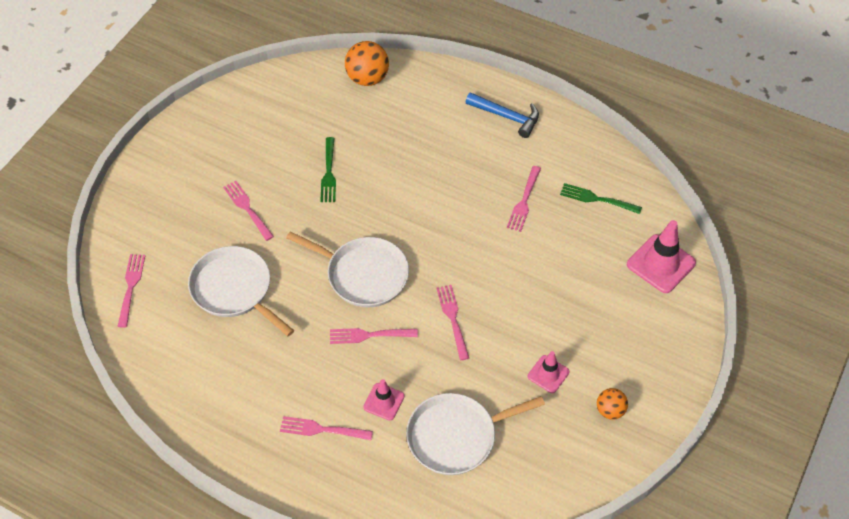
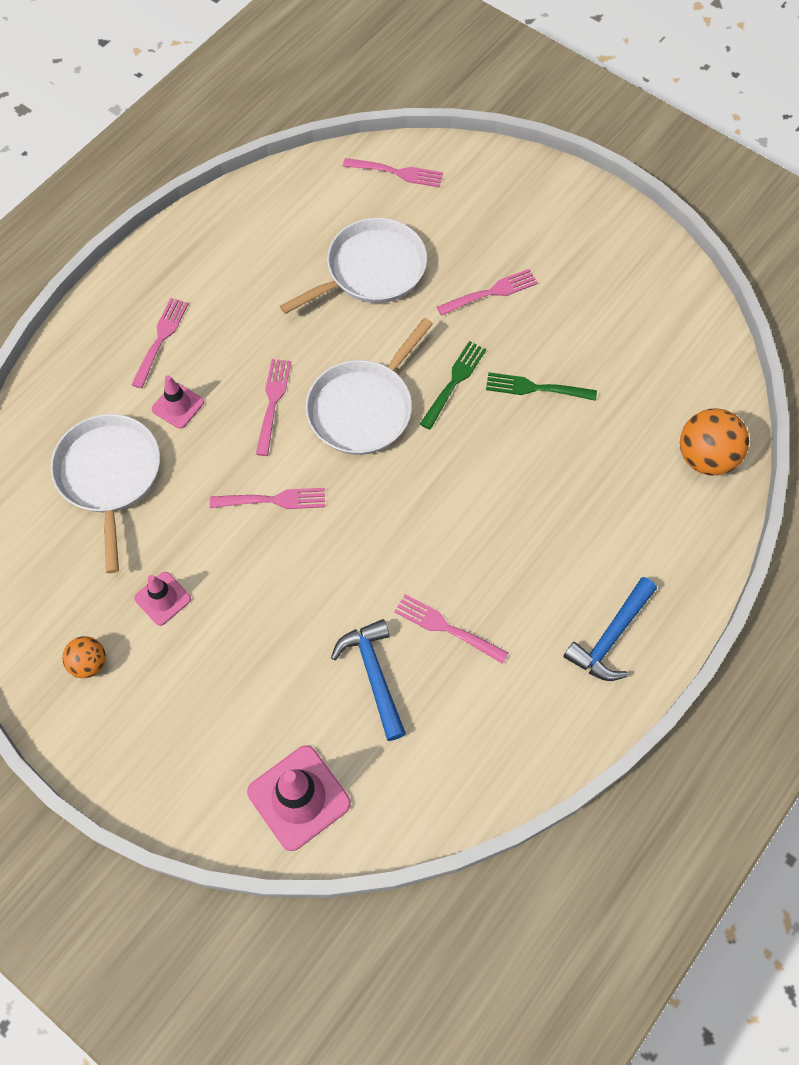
camera: 100 degrees right, 10 degrees up
(568, 236) = (374, 675): none -> blue hammer
(597, 199) = (433, 735): green fork -> green fork (454, 383)

